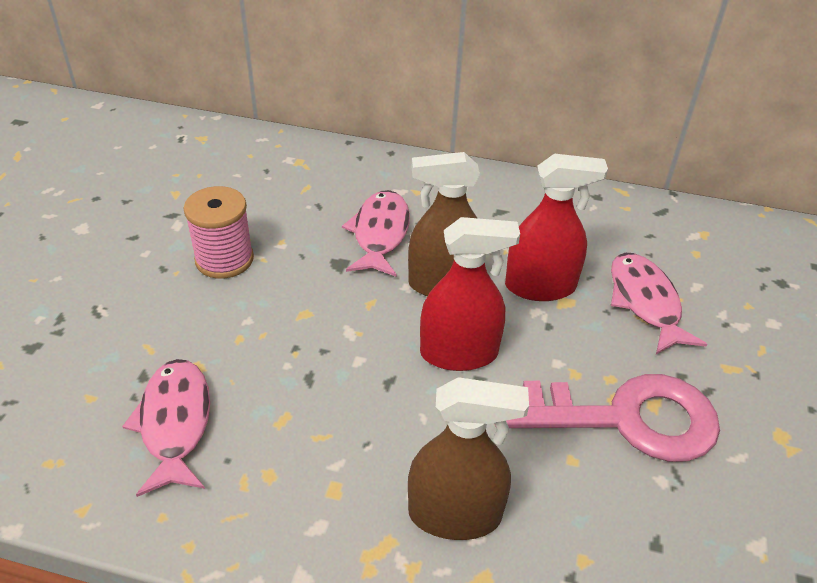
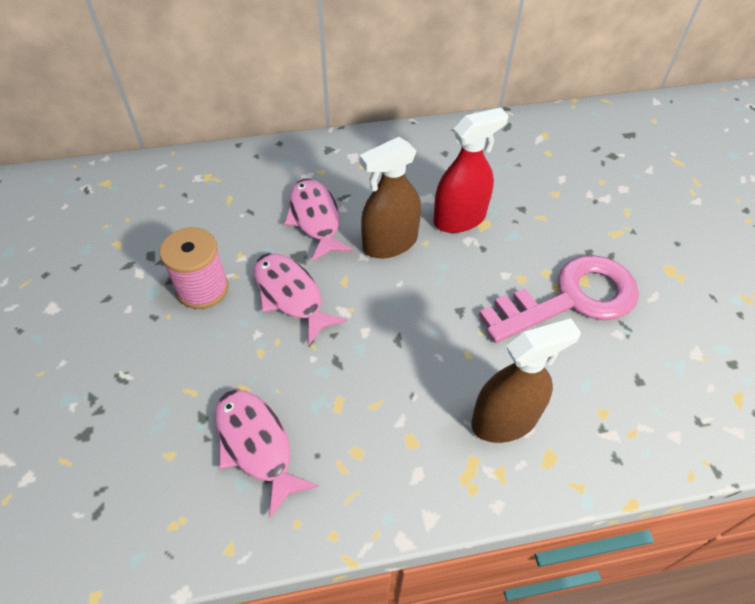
camera: 25 degrees left, 10 degrees up
(459, 353) = (434, 295): red spray bottle -> none
(645, 302) = (536, 204): pink fish -> pink fish (291, 295)

